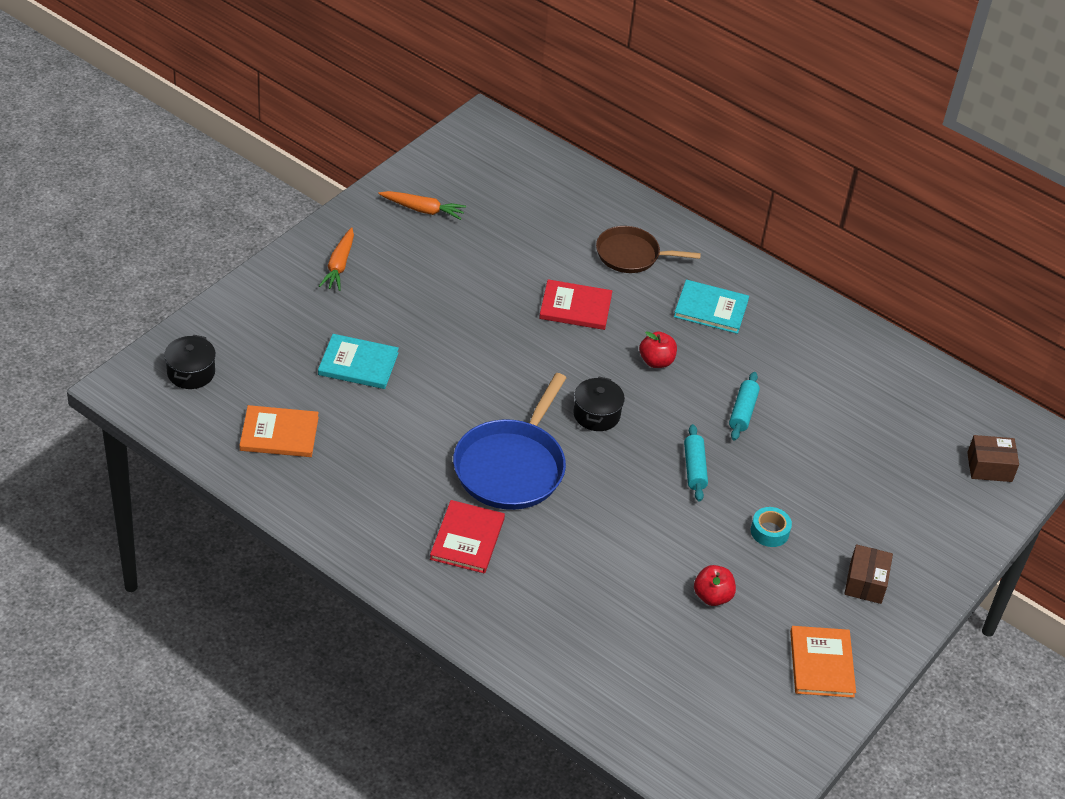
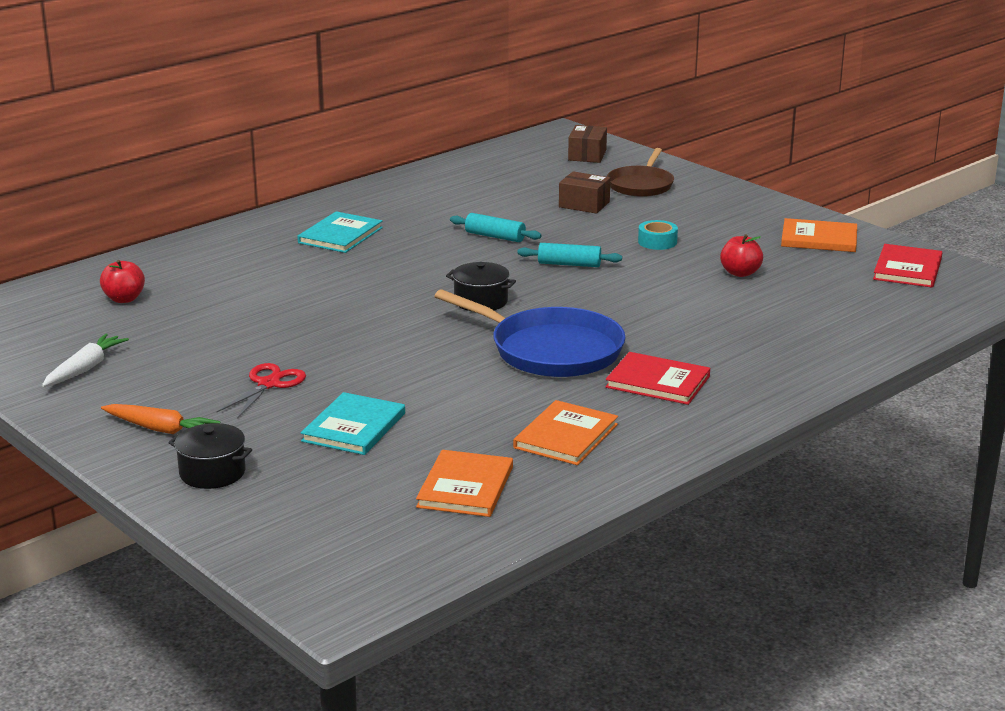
camera: 75 degrees left, 20 degrees down
(191, 372) = (327, 549): black pot -> black pot (212, 473)
(363, 485) = (566, 436): none -> orange book
(417, 308) = (269, 384): none -> red scissors
(423, 210) = (85, 369): orange carrot -> white carrot
(575, 307) = (308, 297): red book -> red book (907, 269)
(631, 255) = (237, 263): brown pan -> brown pan (641, 185)
(656, 361) = (409, 267): red apple -> red apple (124, 299)
(865, 582) = (722, 212): brown box -> brown box (584, 204)

